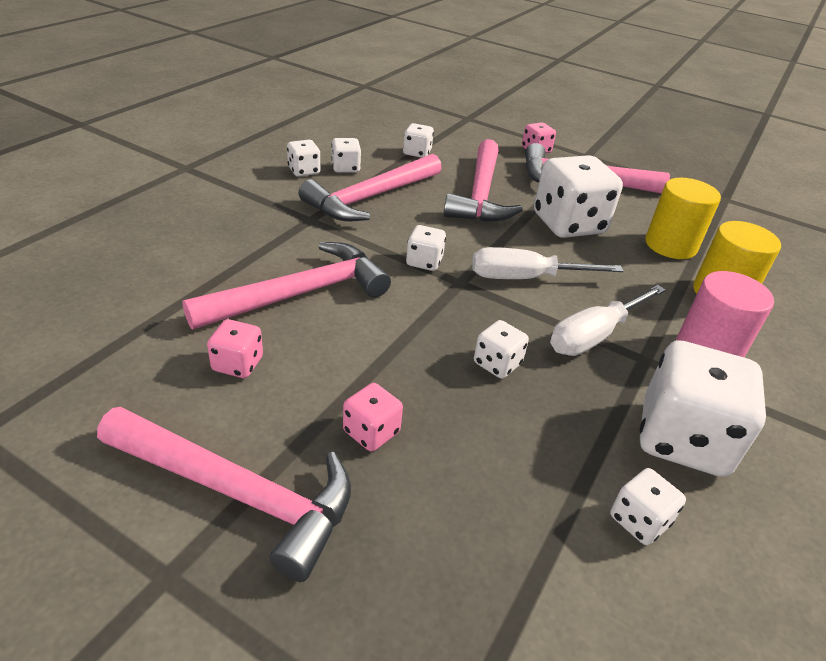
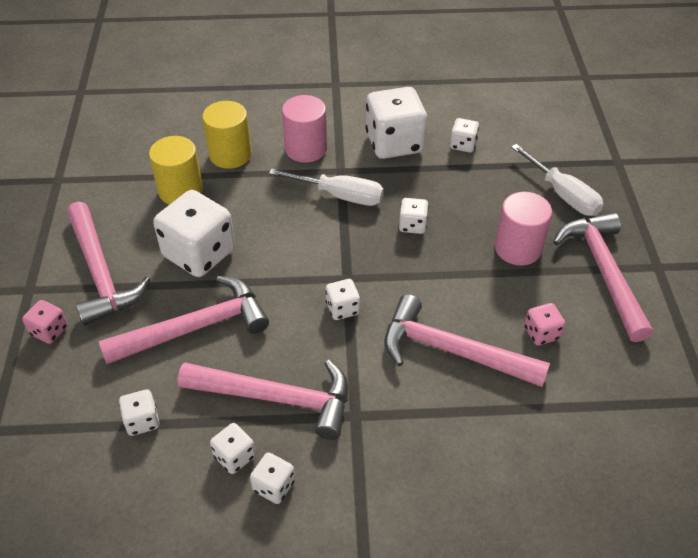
camera: 120 degrees left, 10 degrees up
(371, 432) = (518, 248): pink dice -> pink cylinder
(526, 278) = (306, 247): white screwdriver -> white screwdriver (562, 194)

